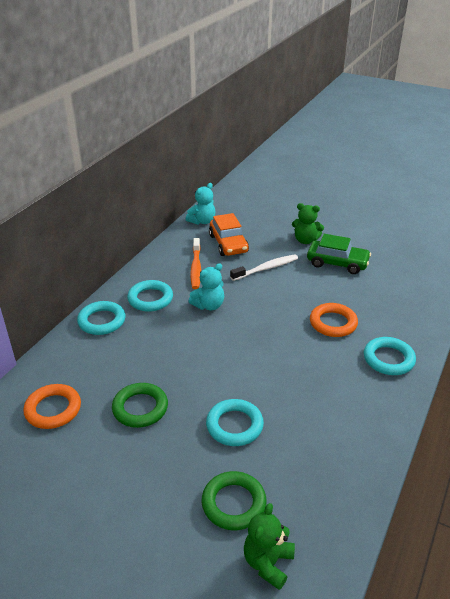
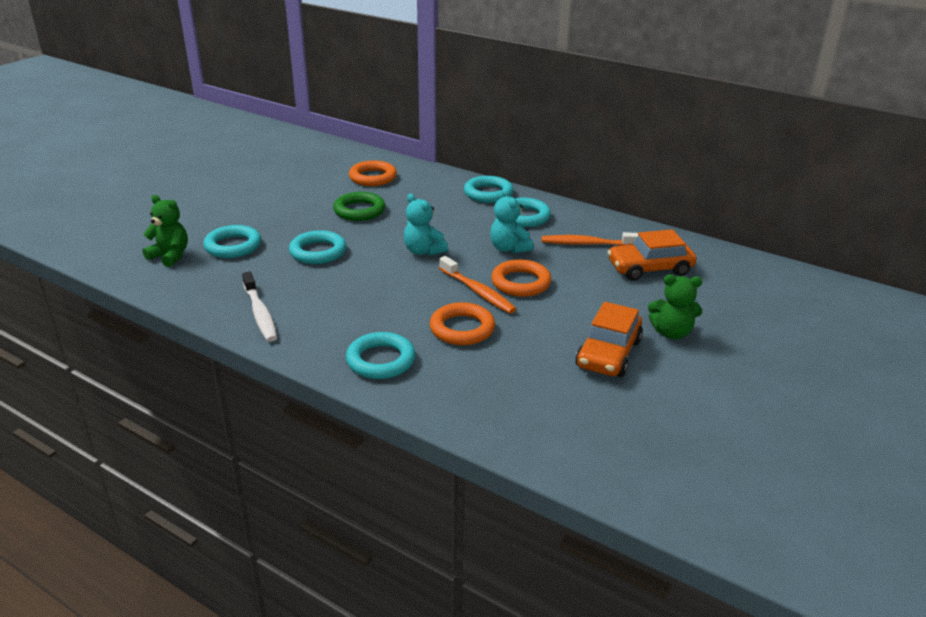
camera: 95 degrees right, 5 degrees down
(202, 221) = (707, 253): turquoise teddy bear -> turquoise teddy bear (423, 251)
(233, 503) = (233, 246): green ring -> turquoise ring
(261, 298) = (521, 283): none -> orange ring
(266, 268) = (589, 292): white toothbrush -> white toothbrush (260, 313)
(280, 318) = (478, 291): none -> orange toothbrush
(305, 240) = (671, 333): green teddy bear -> green teddy bear turned 105 degrees counterclockwise
(337, 263) = (608, 354): green car -> orange car

